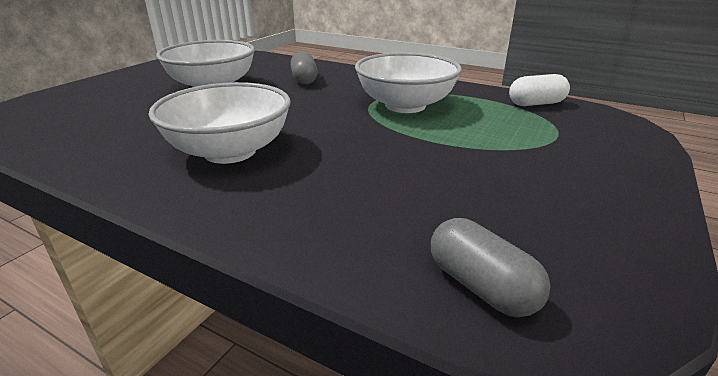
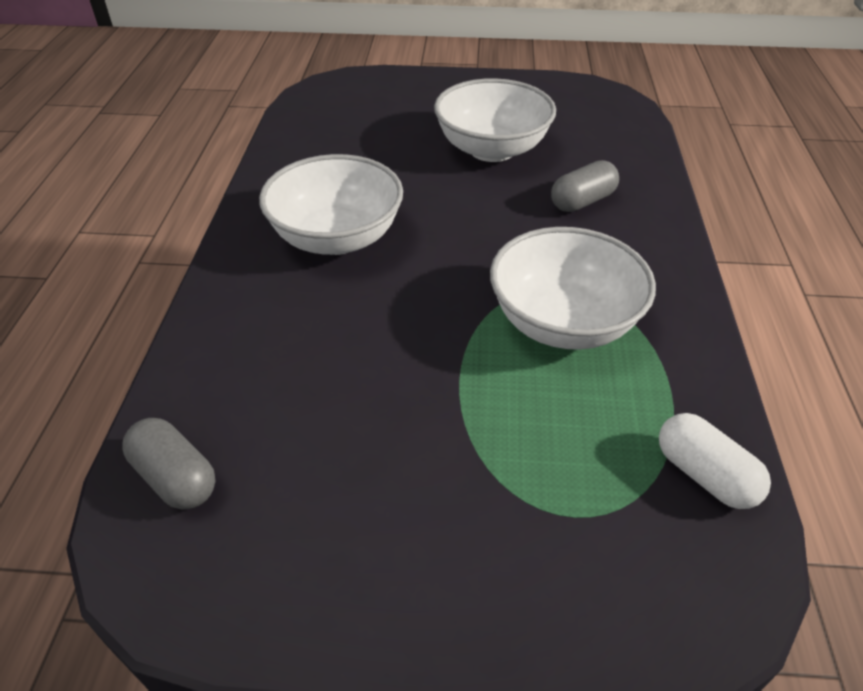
camera: 65 degrees right, 15 degrees up
(481, 286) = (175, 477): grey capsule -> grey capsule turned 75 degrees counterclockwise

